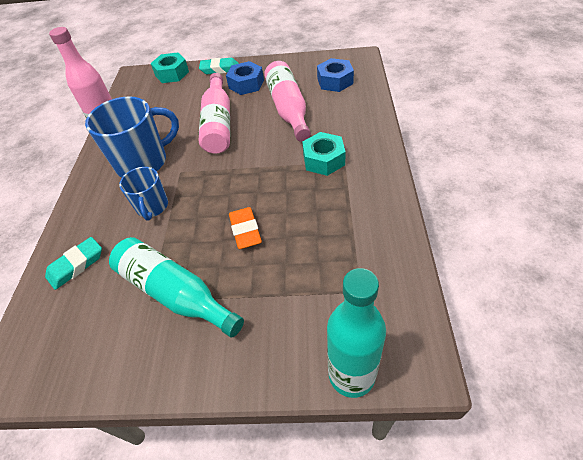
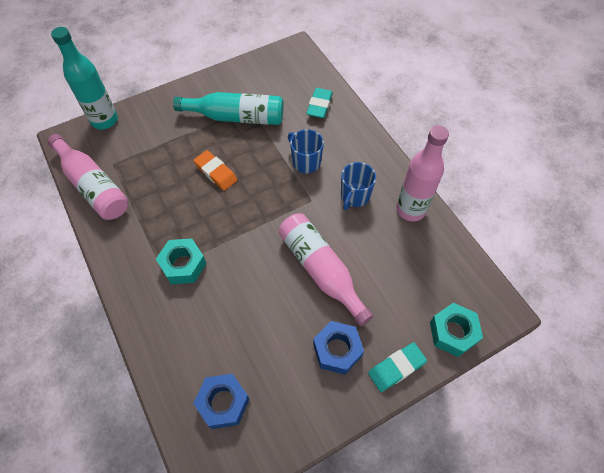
camera: 145 degrees right, 10 degrees up
(143, 162) = (354, 196): blue mug -> blue mug, size x0.58
(288, 109) = (256, 324): pink bottle -> pink bottle (93, 186)

